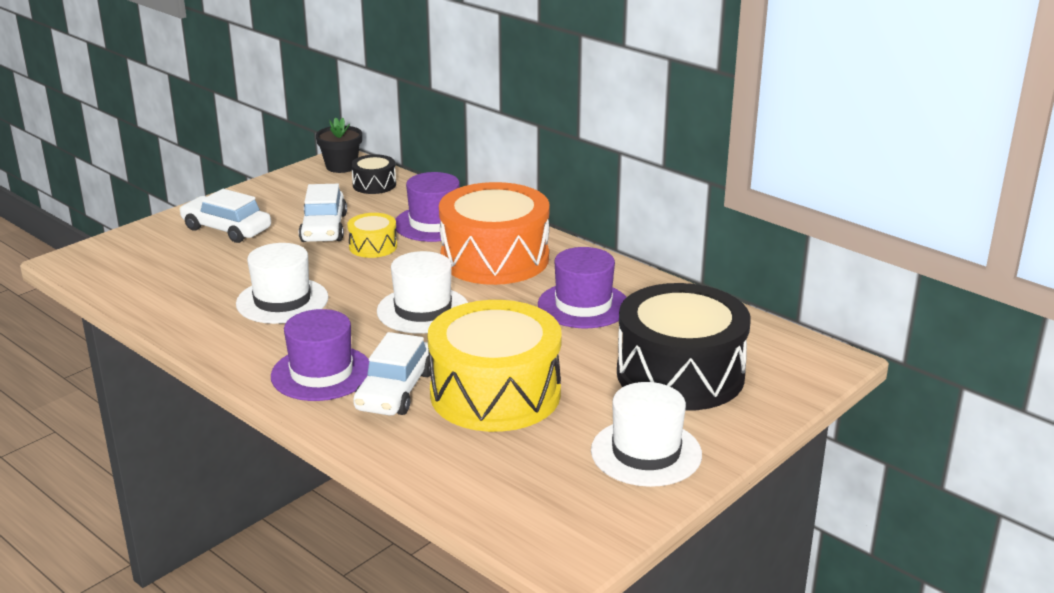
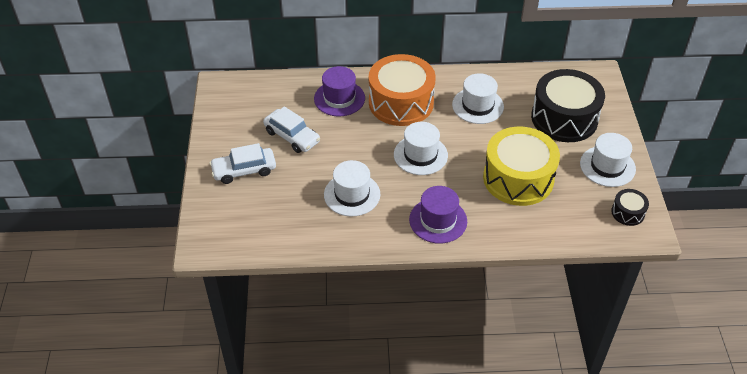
camera: 45 degrees left, 20 degrees up
(341, 166) = (227, 88): black flower pot -> none
(373, 246) = (335, 132): yellow drum -> none
(374, 185) = (266, 91): black drum -> black drum (628, 212)
(395, 390) = (480, 206): white car -> none
(583, 305) = (477, 106): purple hat -> white hat

